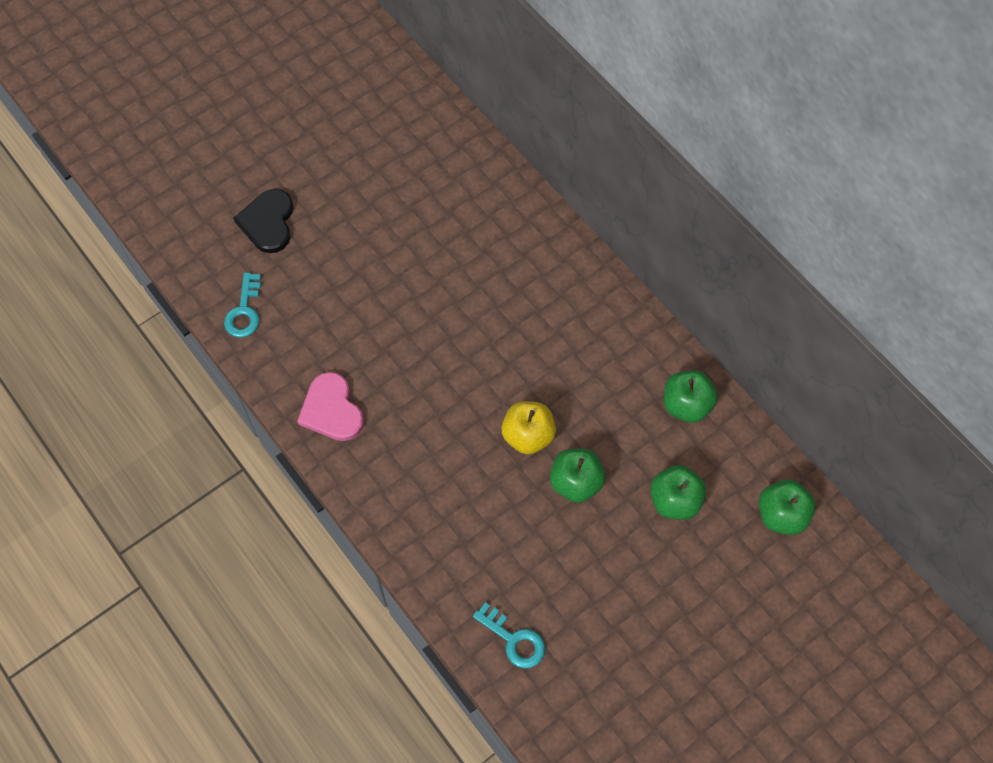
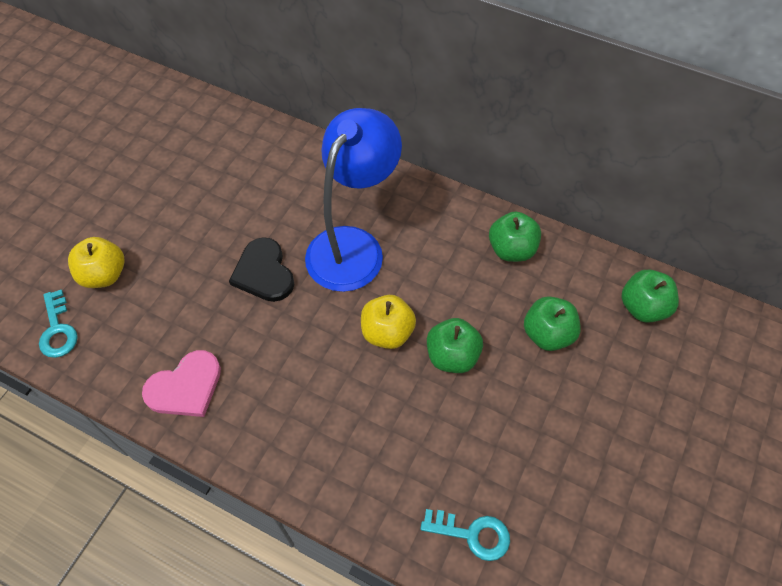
camera: 25 degrees left, 5 degrees down
(268, 222) = (52, 241): black heart -> black heart (264, 272)
(302, 275) = (104, 275): none -> yellow apple
(331, 410) = (185, 387): pink heart -> pink heart turned 75 degrees counterclockwise
(537, 339) = (353, 246): none -> blue lamp

